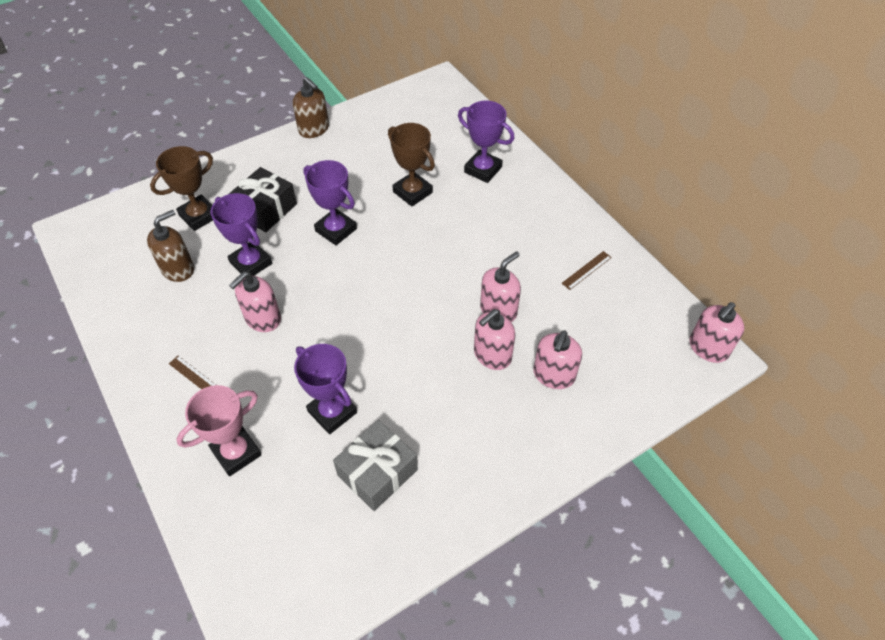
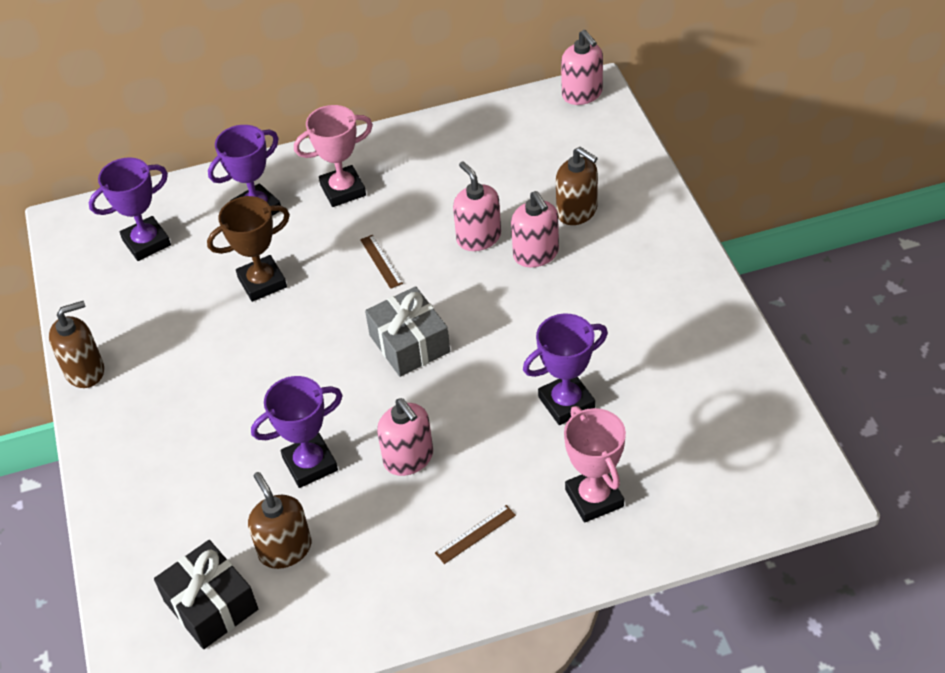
camera: 70 degrees left, 5 degrees down
(199, 216) = (194, 520): brown trophy -> none
(265, 209) = (218, 440): black gift -> black gift (211, 605)
(336, 230) = (291, 368): purple trophy -> purple trophy (146, 242)
(377, 472) = (652, 372): grey gift -> grey gift (409, 343)
(520, 212) = (343, 190): none -> pink trophy
(553, 375) = (577, 211): pink soap dispenser -> brown soap dispenser
(586, 270) = (451, 155): brown ruler -> brown ruler (381, 261)

